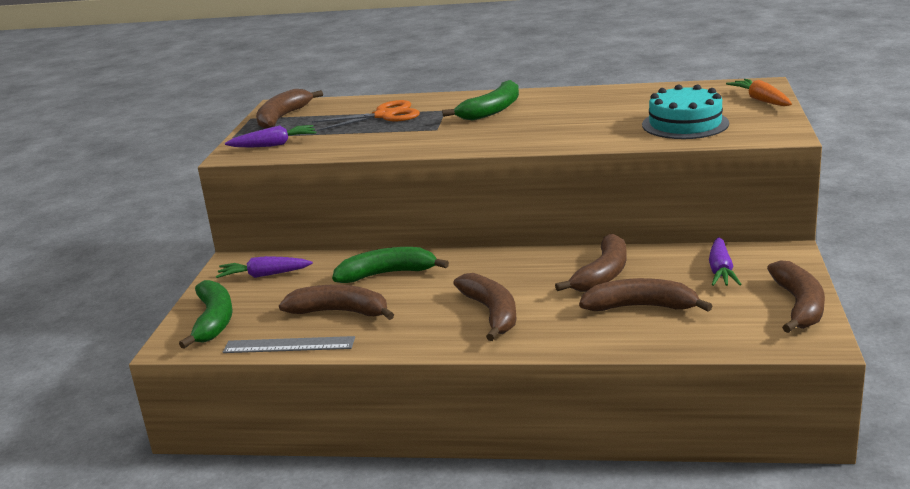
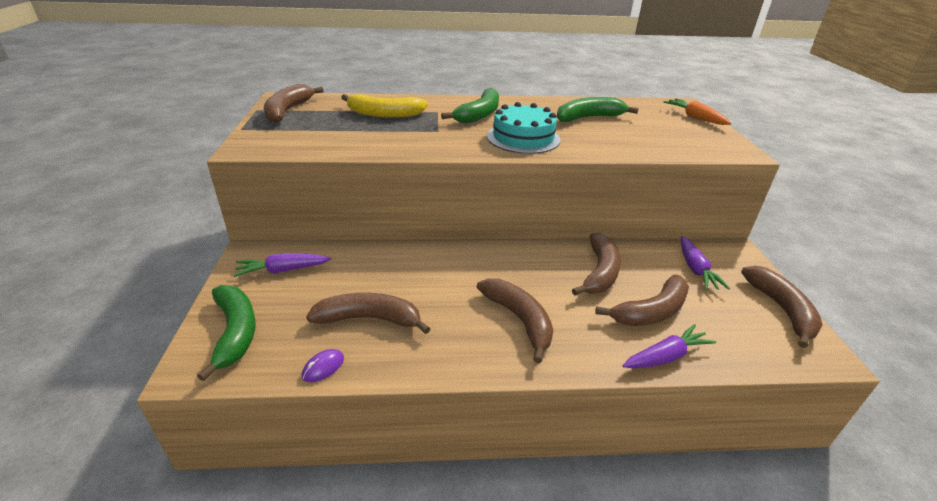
camera: 15 degrees left, 10 degrees up
(274, 145) = (285, 140): purple carrot -> purple carrot (666, 356)
(289, 345) = (323, 367): grey ruler -> purple mouse
(384, 115) = (384, 114): orange scissors -> yellow banana
(387, 274) = (405, 270): green banana -> green banana (589, 118)
(641, 307) = (651, 311): brown banana -> brown banana turned 150 degrees clockwise
(685, 124) = (652, 137): turquoise cake -> turquoise cake (523, 138)

